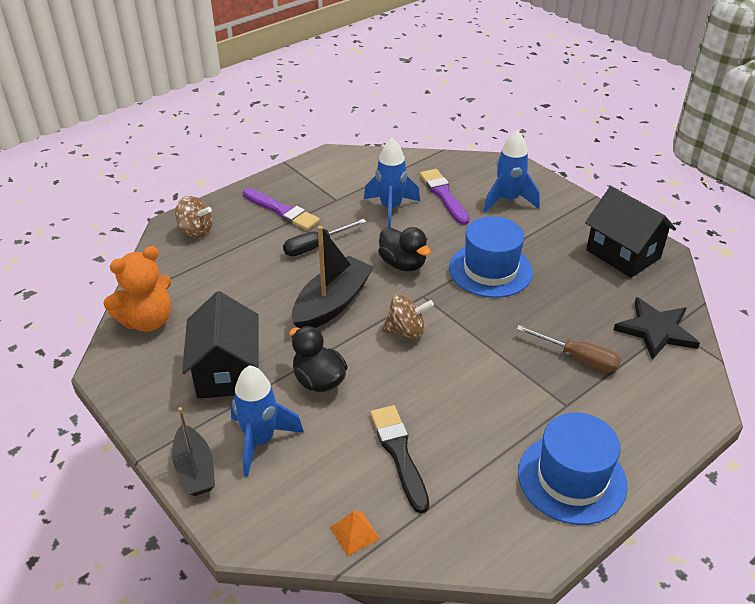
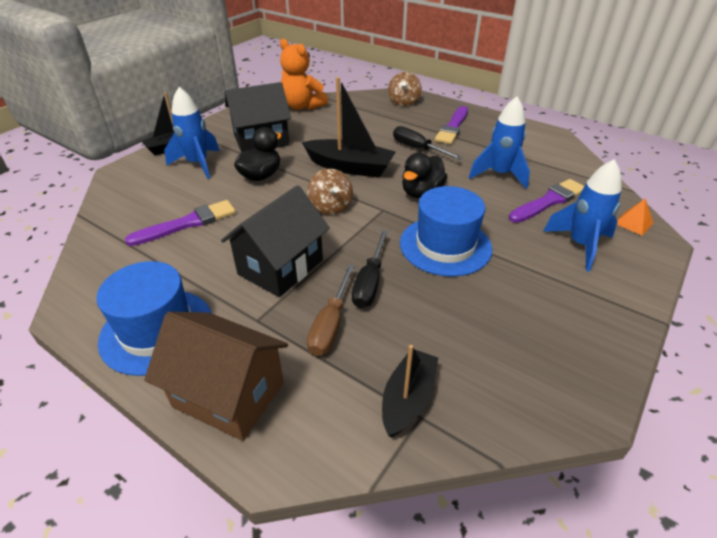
camera: 75 degrees right, 0 degrees up
(354, 533) = (111, 215): orange pyramid -> orange pyramid (633, 223)
(399, 453) = (187, 223): black brush -> purple brush
(530, 325) = (370, 282): none -> black screwdriver
(623, 254) = (551, 357): black house -> black house (280, 267)
(649, 429) = (228, 395): none -> brown house
(656, 330) = (408, 399): black star -> black boat

